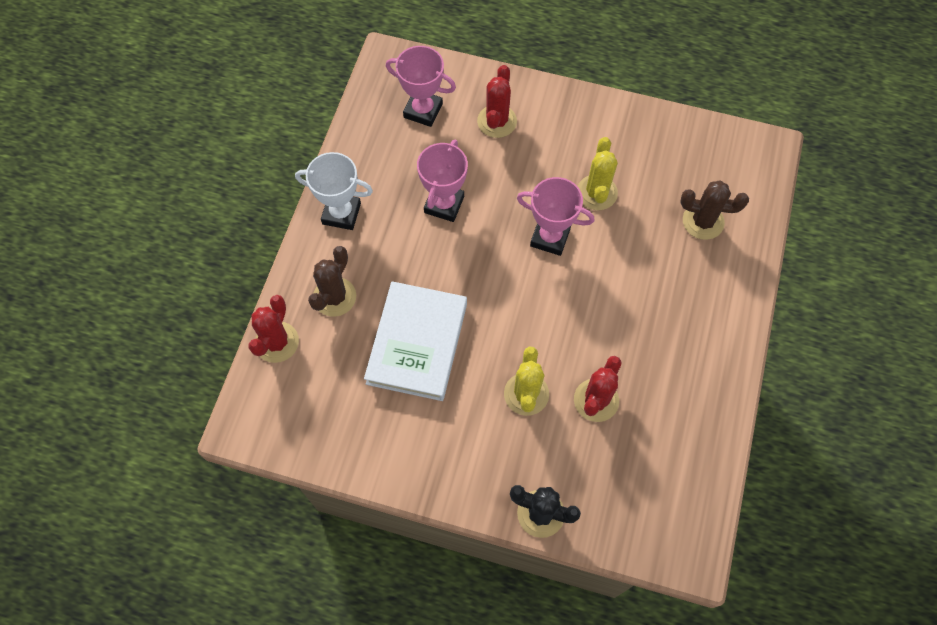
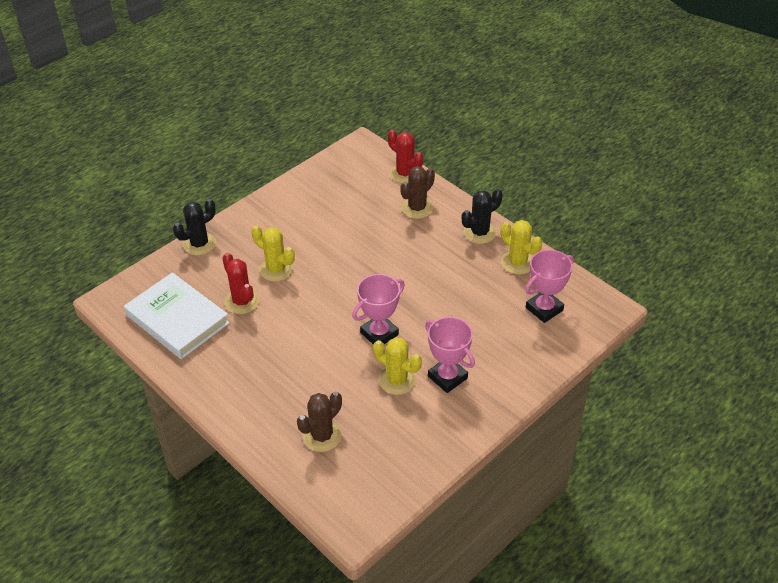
camera: 120 degrees right, 20 degrees down
(334, 297) = (417, 208): brown cactus -> brown cactus turned 75 degrees clockwise
(341, 214) = (479, 233): white trophy -> black cactus
(369, 159) = (517, 262): none -> yellow cactus
(417, 343) = (353, 233): white book -> white book (177, 319)
(444, 204) = (450, 287): pink trophy -> pink trophy (447, 377)
(497, 121) = (505, 349): red cactus -> none

